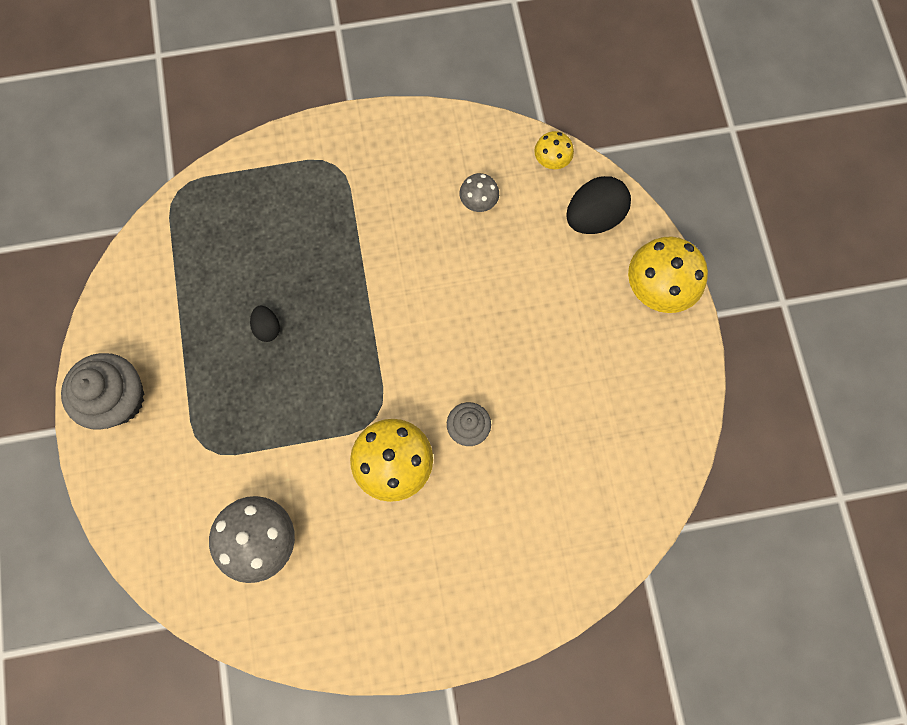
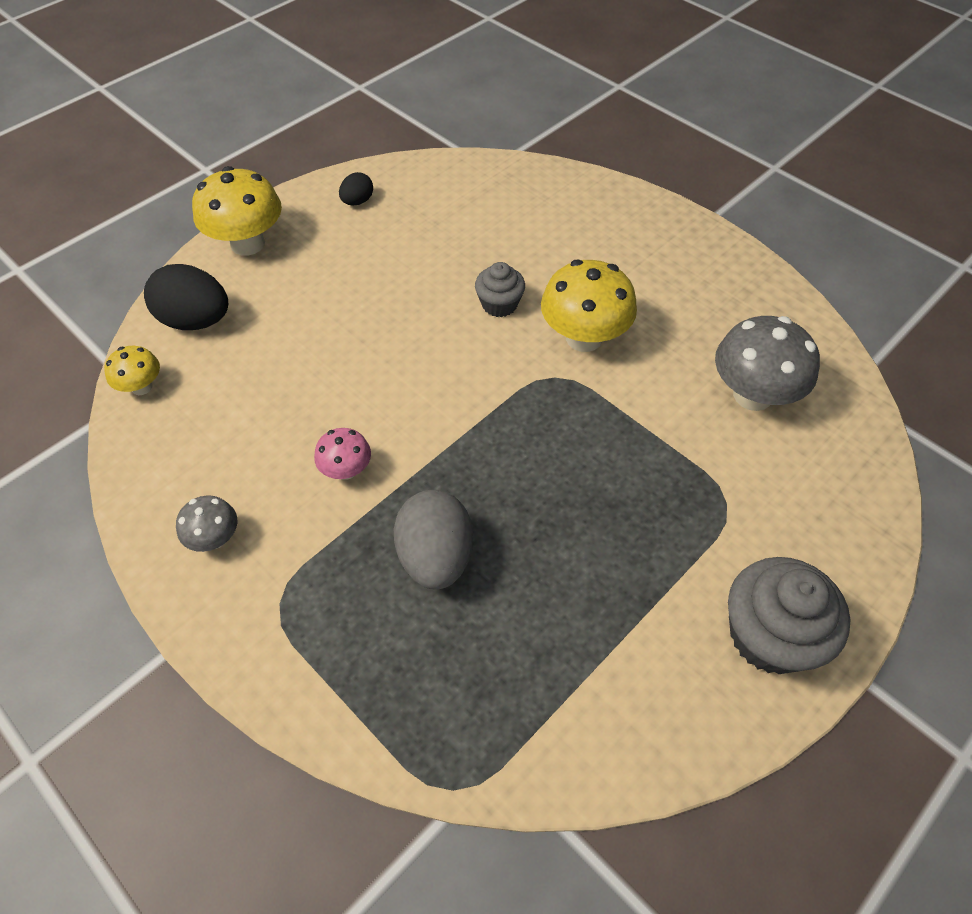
camera: 125 degrees left, 20 degrees down
(267, 328) = (548, 534): black egg -> black egg (357, 201)
(301, 257) = (435, 557): none -> grey egg
(397, 244) = (346, 470): none -> pink mushroom
(478, 201) = (238, 424): grey mushroom -> grey mushroom (215, 538)

